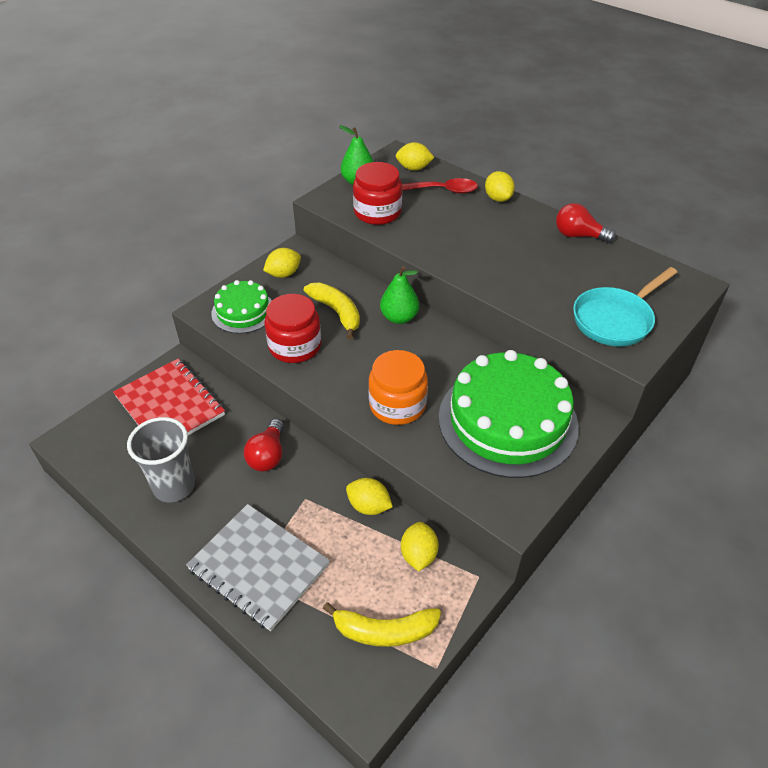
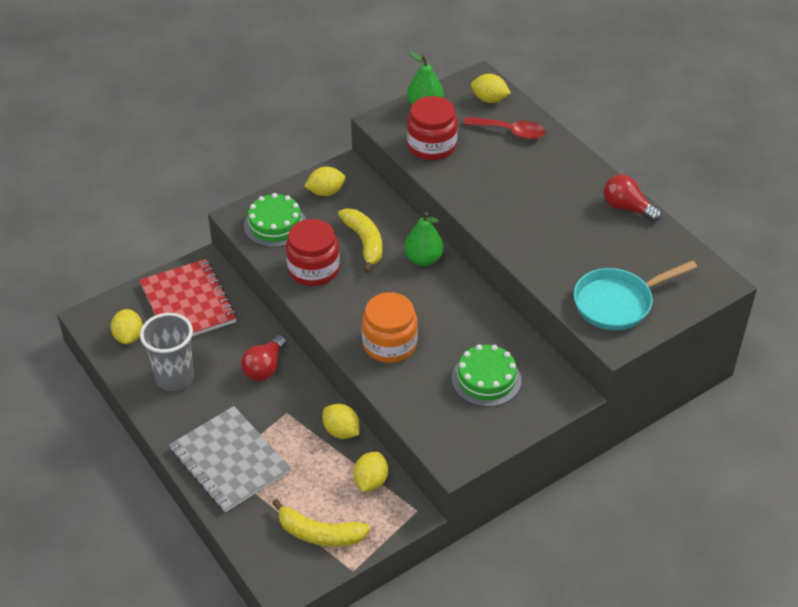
camera: 15 degrees right, 0 degrees up
(498, 198) = (563, 151): yellow lemon -> yellow lemon (129, 336)
(507, 421) = (486, 379): green cake -> green cake, size x0.52

